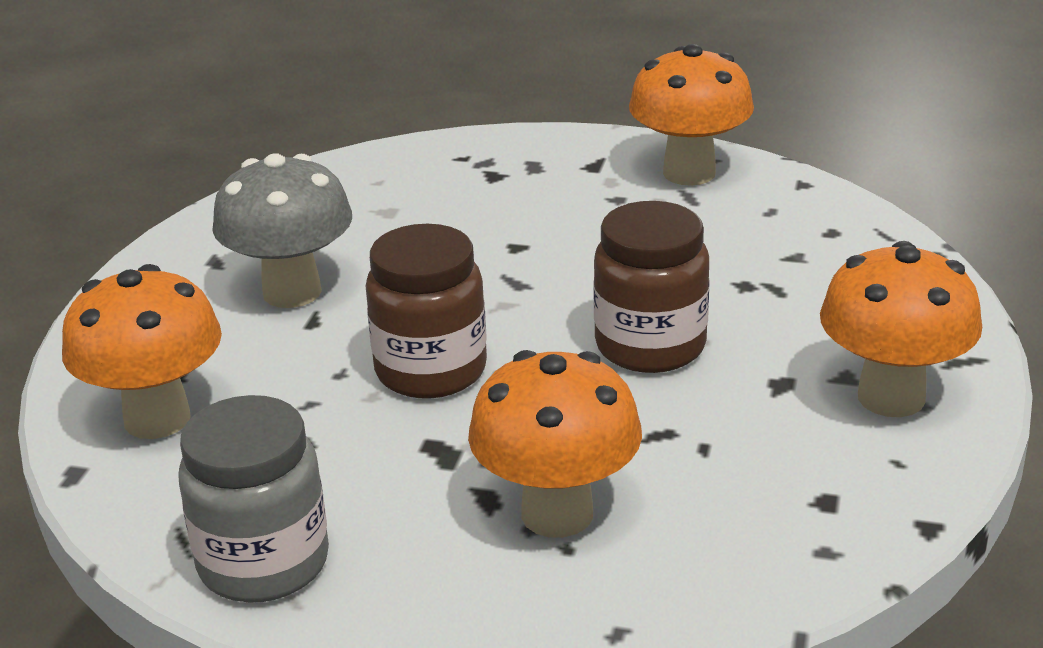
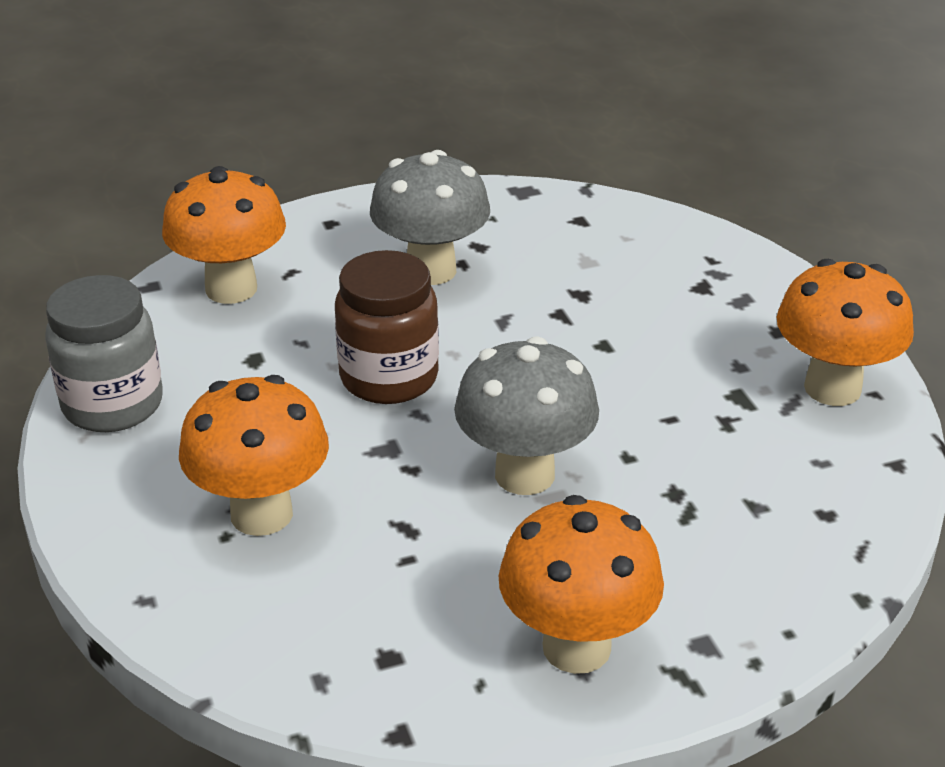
camera: 55 degrees right, 5 degrees up
(650, 346) = (524, 474): brown jar -> grey mushroom

